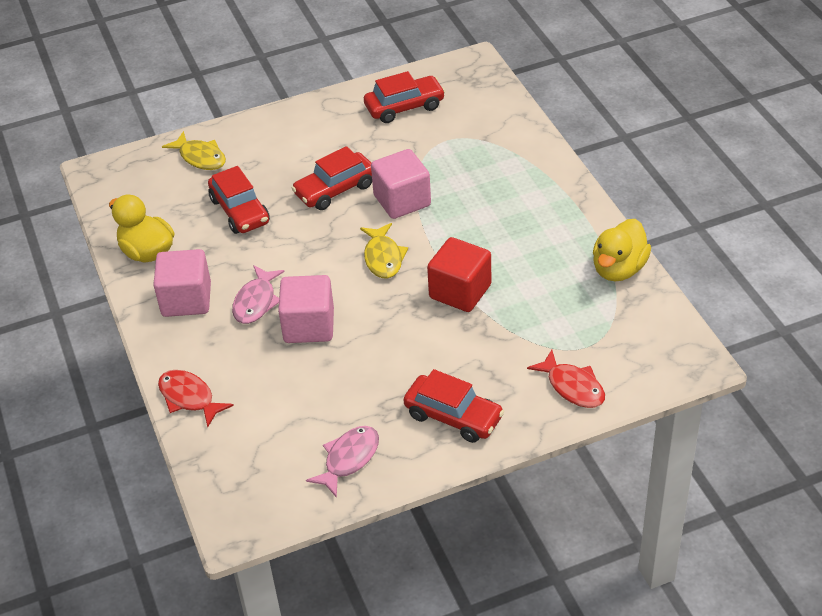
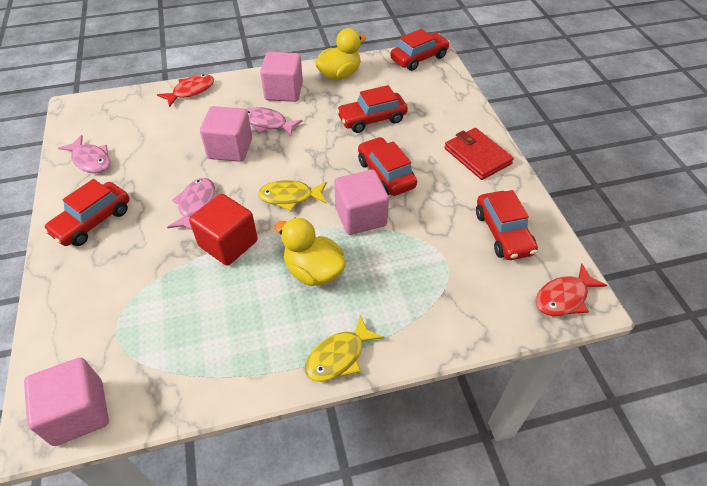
camera: 95 degrees right, 5 degrees up
(107, 183) = (419, 58): none -> red car
(200, 157) = (442, 101): yellow fish -> yellow fish (339, 356)
(297, 126) = (477, 156): none -> red wallet
(409, 332) = (196, 204): none -> pink fish
(572, 387) = (74, 309): red fish -> red fish (564, 297)
(618, 269) = (205, 383): yellow duck -> yellow duck (313, 271)
(673, 342) = (78, 412): none -> pink cube

